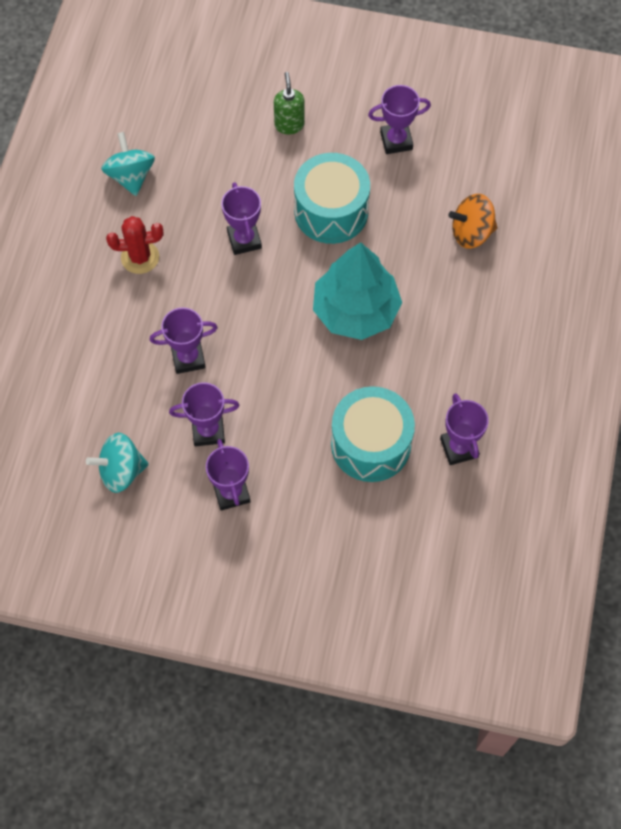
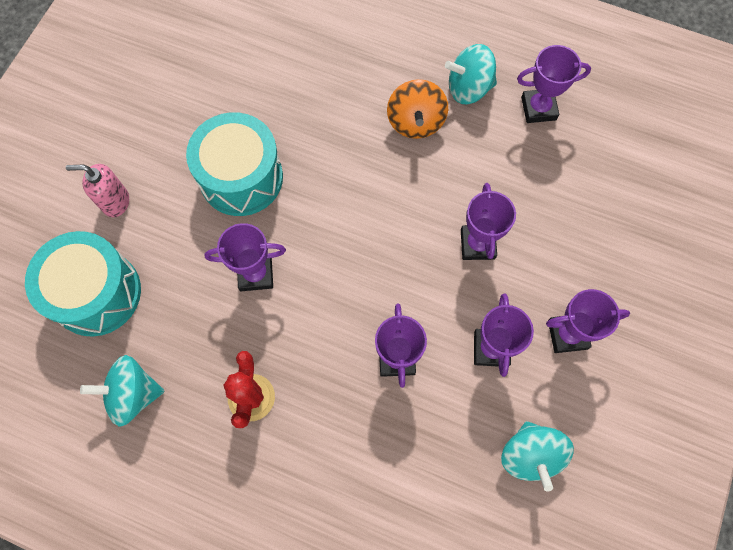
camera: 80 degrees left, 5 degrees up
(289, 125) = (115, 202): green soap dispenser -> pink soap dispenser
(355, 310) = (369, 174): turquoise tree -> none
(371, 444) = (526, 187): turquoise drum -> turquoise drum (96, 293)
(396, 141) = (170, 99): purple trophy -> purple trophy (477, 244)
(466, 382) = (468, 88): none -> turquoise spinning top
(471, 233) = (300, 52): orange spinning top -> orange spinning top (415, 122)

